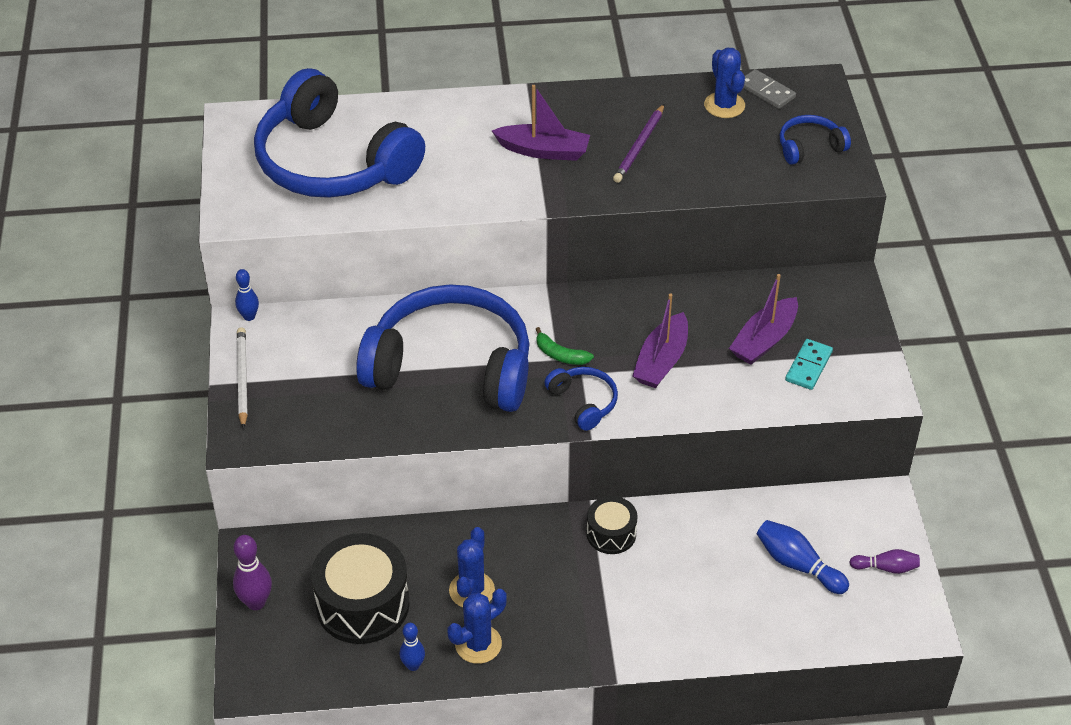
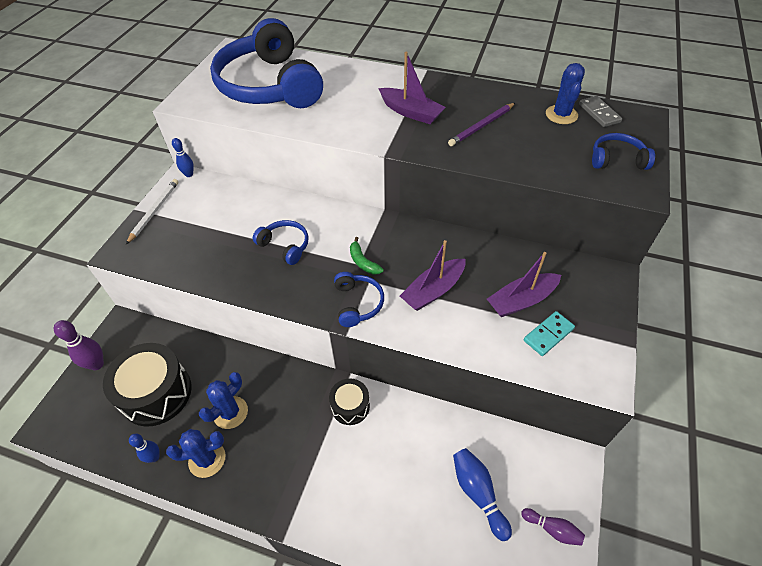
camera: 25 degrees right, 5 degrees up
(451, 366) = (285, 246): blue headphones -> blue headphones, size x0.42

